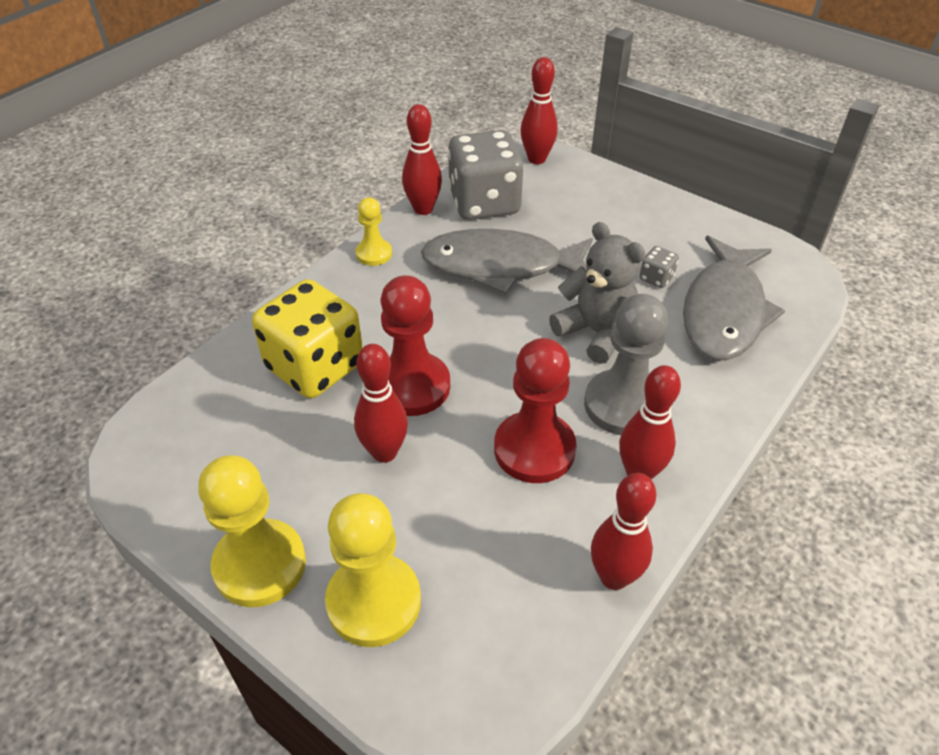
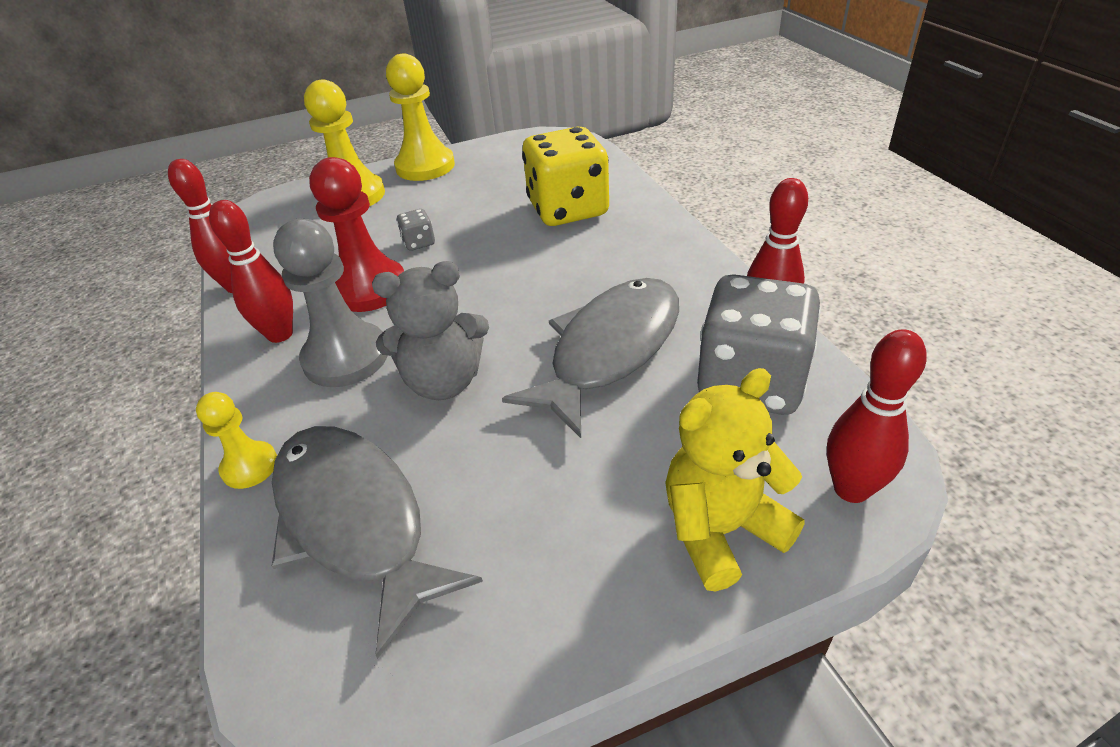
camera: 125 degrees right, 5 degrees down
(374, 254) = (700, 269): yellow pawn -> yellow pawn (250, 466)
(384, 452) = (451, 221): red bowling pin -> none
(412, 386) = (499, 248): red pawn -> none
(597, 188) = (721, 530): none -> yellow teddy bear
(656, 278) = (472, 484): grey dice -> grey dice (419, 242)

